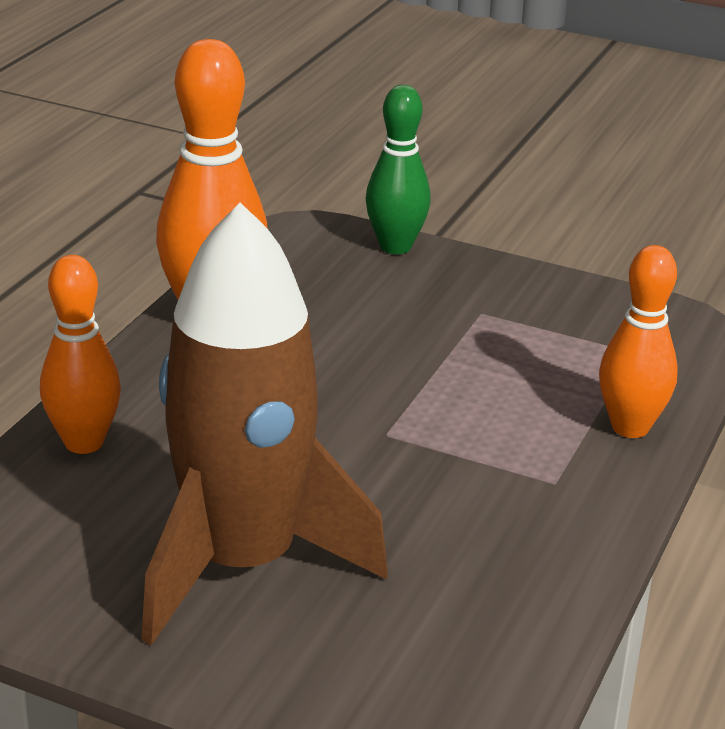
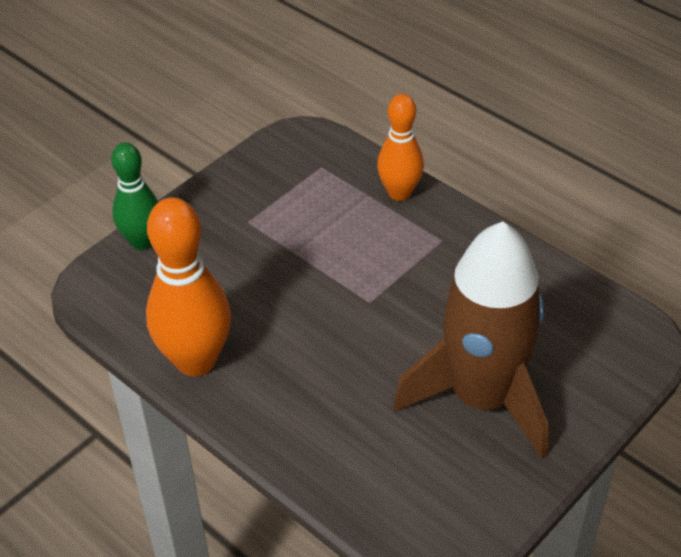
camera: 70 degrees left, 15 degrees up
(84, 442) = (328, 459): orange bowling pin -> none

